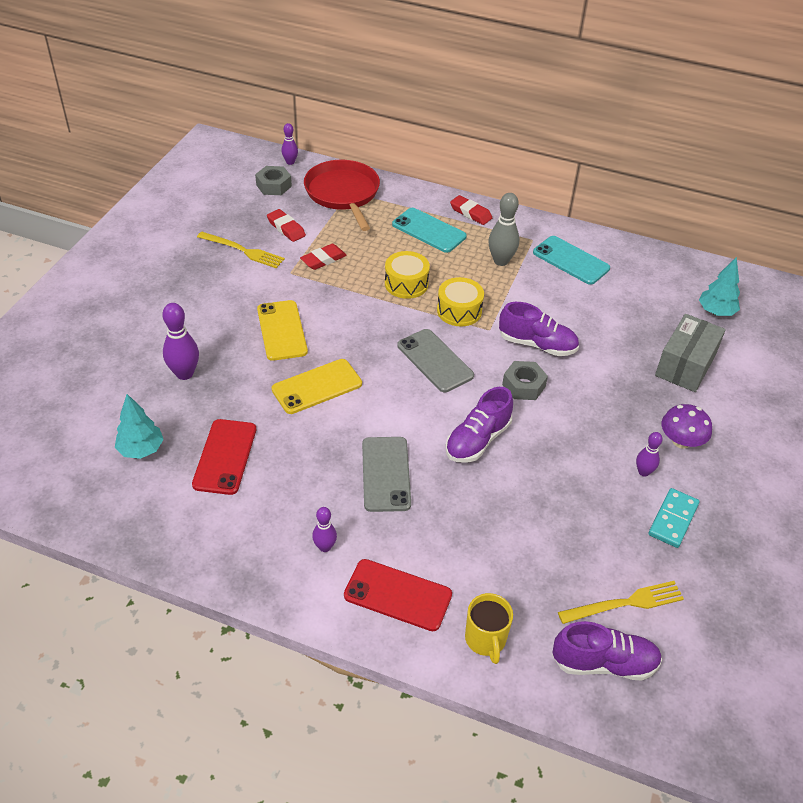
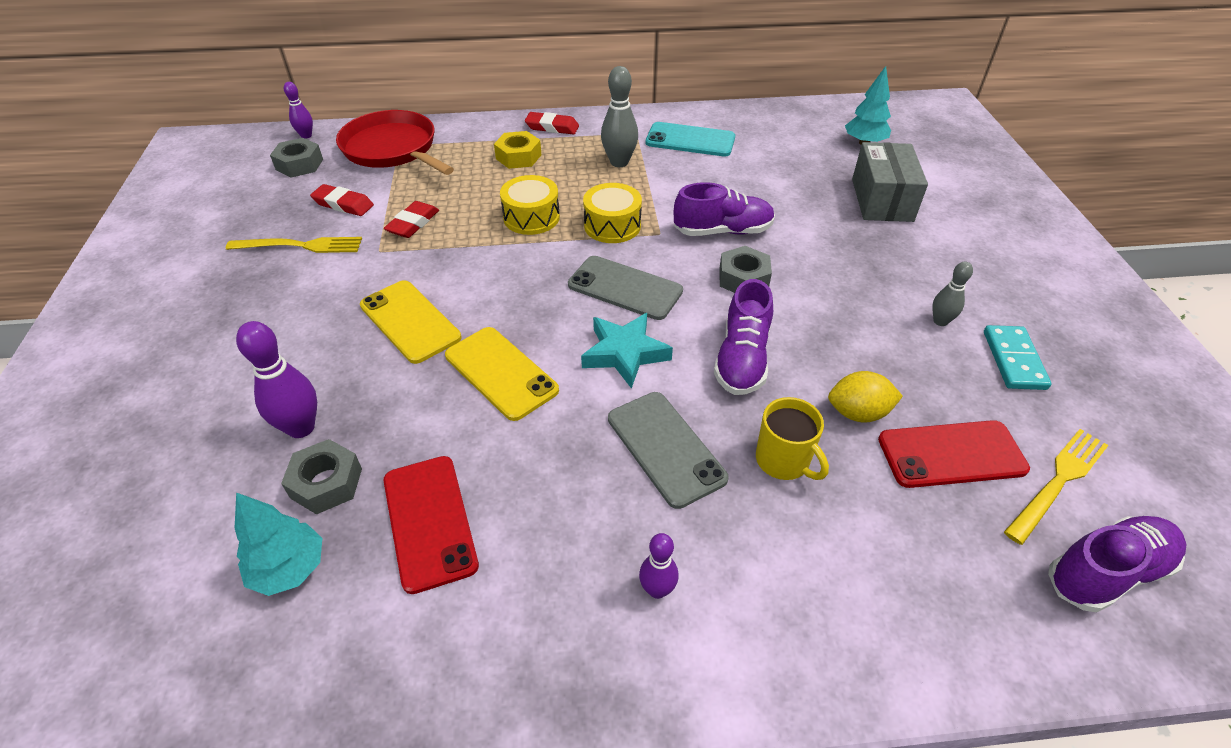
camera: 25 degrees left, 0 degrees up
(182, 411) = (326, 483): none -> grey nut
(317, 386) = (501, 373): yellow phone -> yellow phone turned 75 degrees counterclockwise
(398, 595) = (802, 611): red phone -> red phone (951, 454)
(403, 405) = (625, 353): none -> turquoise star
(429, 230) = (518, 157): turquoise phone -> yellow nut
(485, 639) = (956, 616): yellow mug -> yellow mug (783, 461)
(527, 506) = (858, 413): none -> yellow lemon
(643, 472) = (940, 321): purple bowling pin -> grey bowling pin
(681, 441) = (945, 274): purple mushroom -> none

